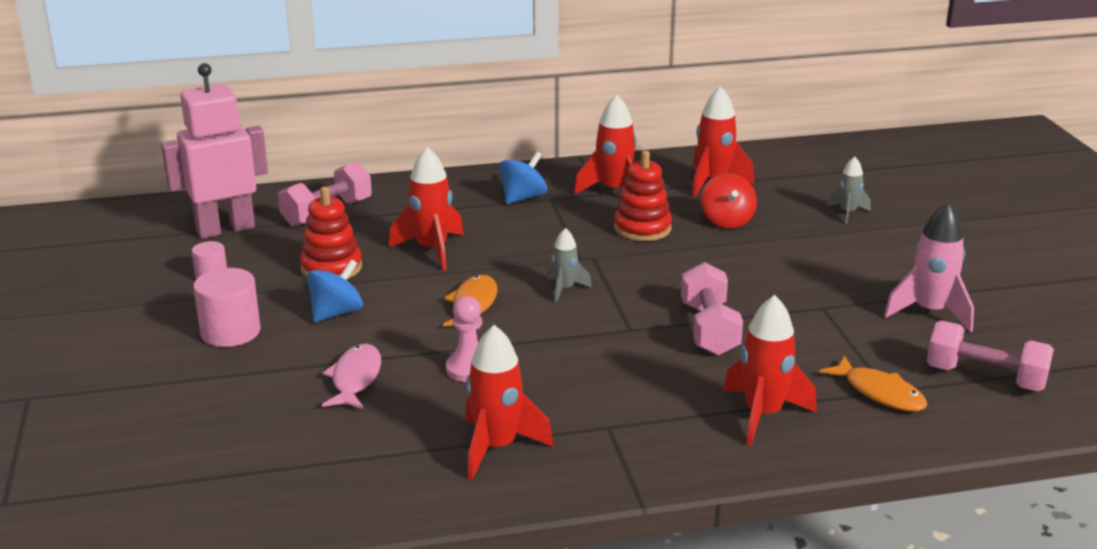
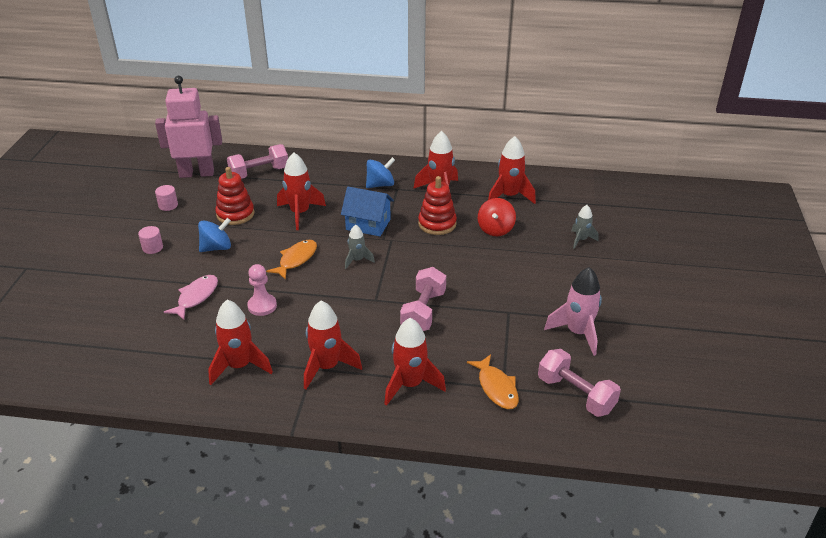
camera: 20 degrees right, 10 degrees up
(230, 332) = (152, 248): pink cylinder -> pink cylinder, size x0.58
(545, 246) = (368, 224): none -> blue house
(628, 420) = (327, 367): none -> red rocket

